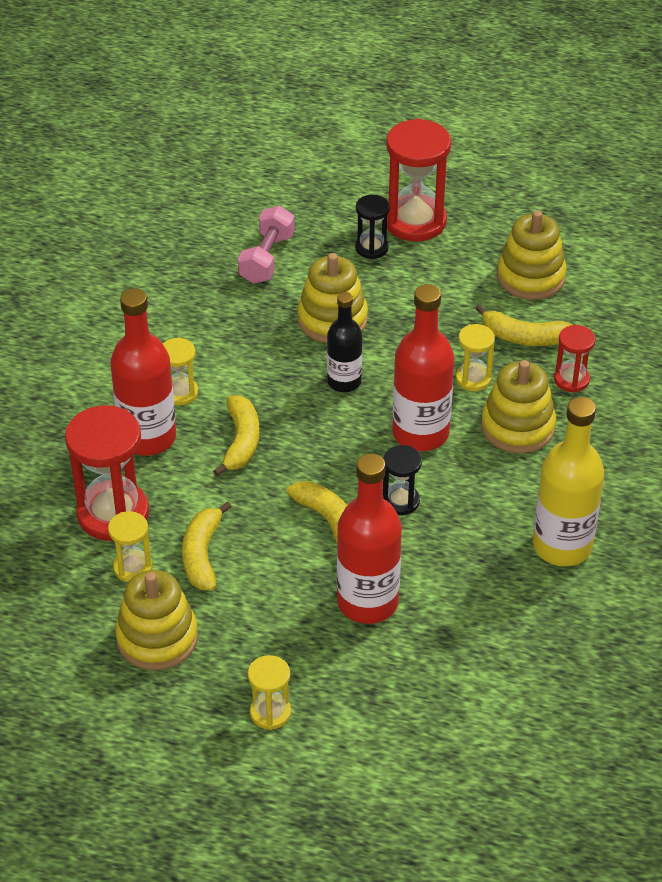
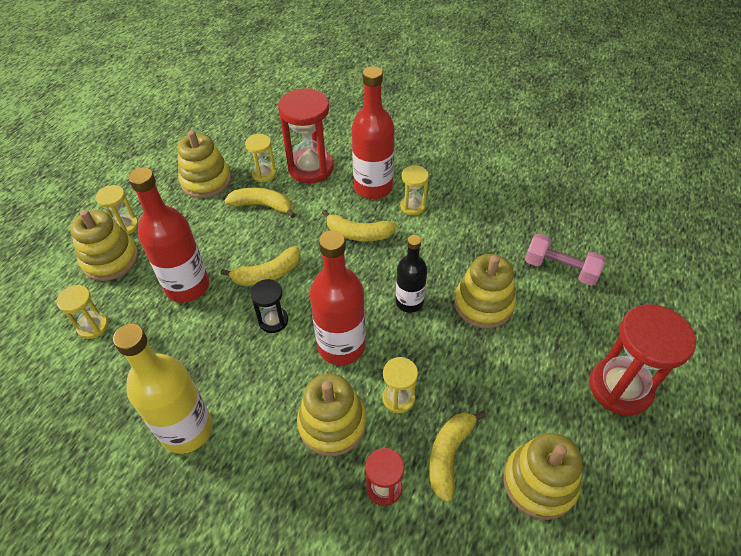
camera: 100 degrees right, 5 degrees up
(338, 708) = (110, 259): none -> yellow stacking toy
(371, 248) = (578, 345): black hourglass -> none
(454, 685) = (93, 326): none -> yellow hourglass

